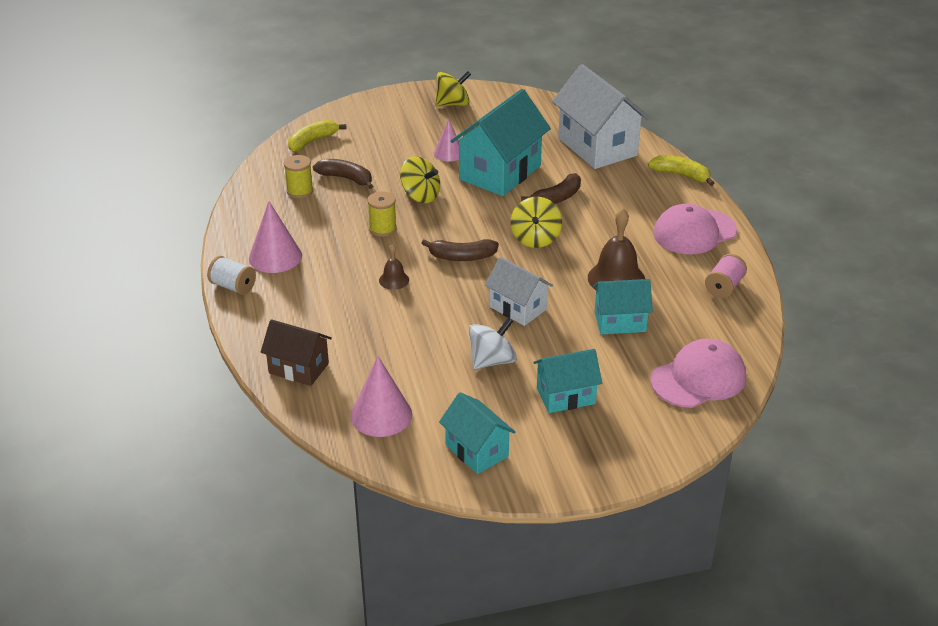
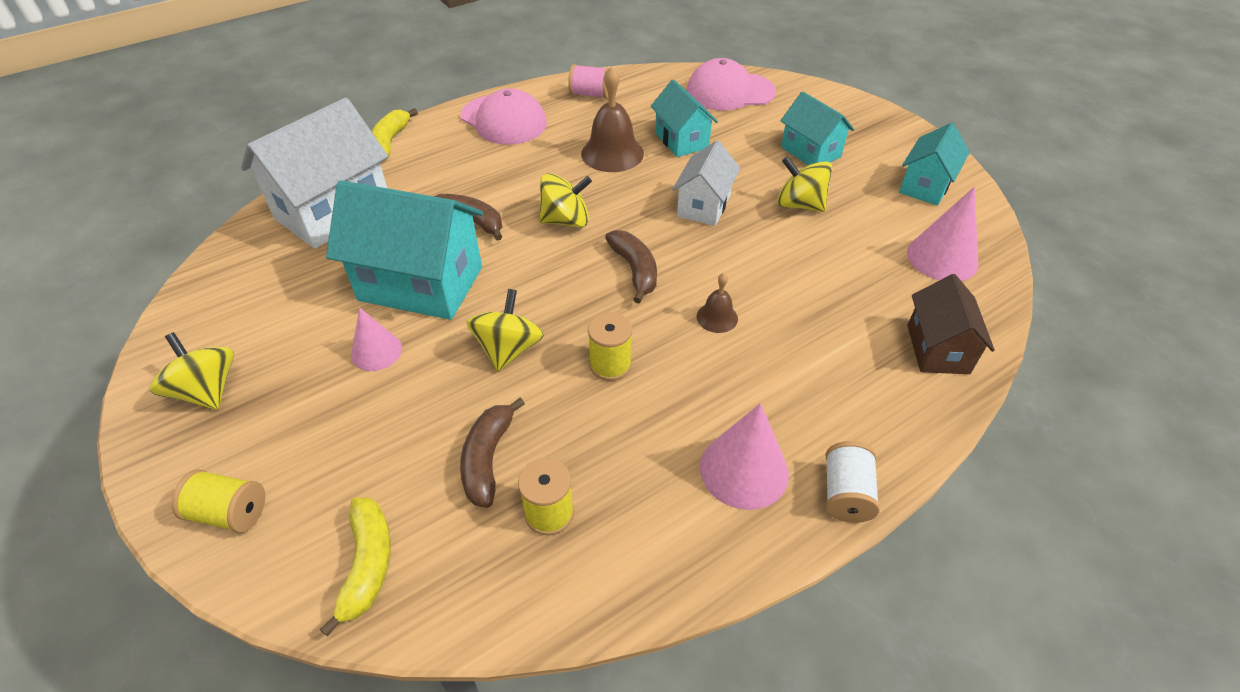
camera: 110 degrees left, 10 degrees up
(312, 141) = (367, 565): yellow banana -> yellow banana turned 120 degrees counterclockwise
(368, 110) = (230, 512): none -> yellow spool
(492, 361) = (799, 204): white spinning top -> yellow spinning top
(698, 378) = (730, 92): pink cap -> pink cap turned 45 degrees counterclockwise

